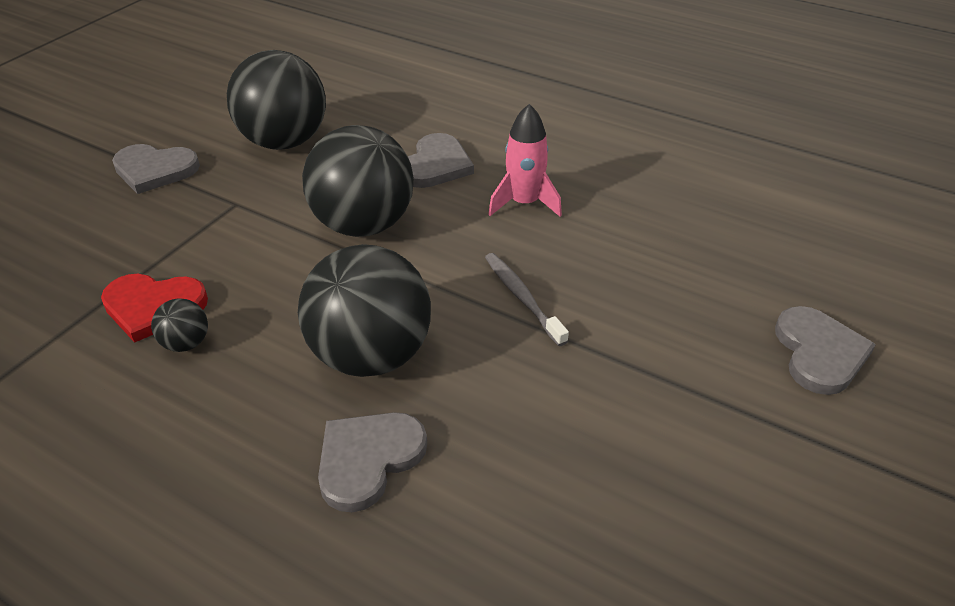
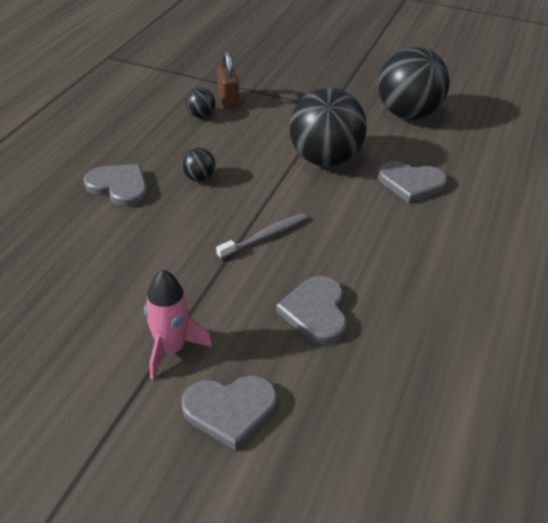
camera: 80 degrees right, 0 degrees up
(153, 307) = (228, 100): red heart -> brown padlock
(154, 170) = (353, 75): grey heart -> grey heart (315, 312)
(371, 355) = (199, 178): black ball -> black ball, size x0.42
(524, 203) = (379, 232): pink rocket -> pink rocket (171, 349)

